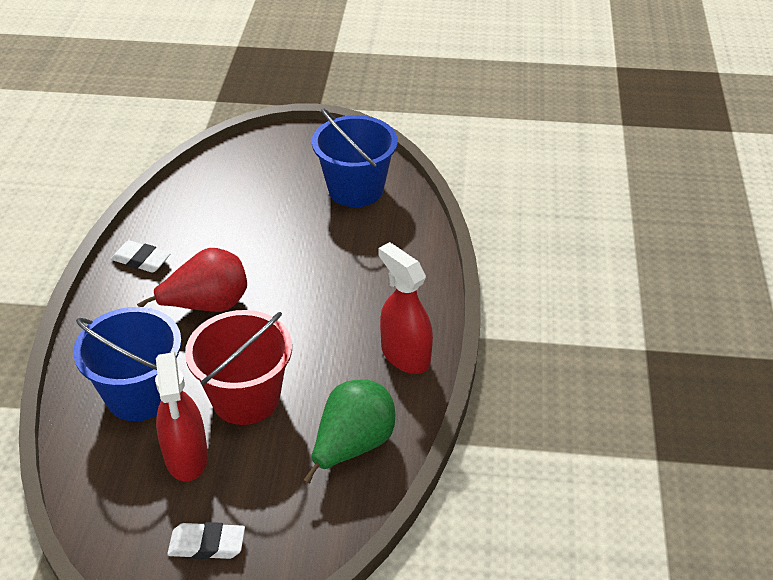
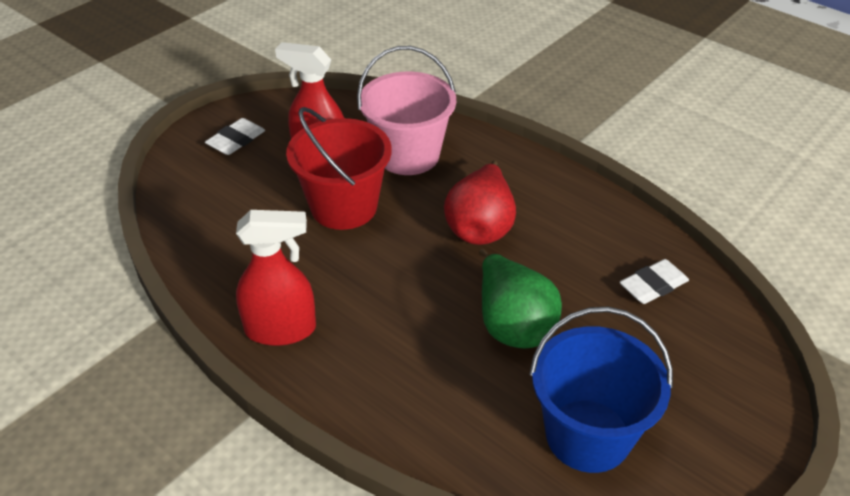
camera: 125 degrees right, 0 degrees up
(140, 394) = (408, 155): blue bucket -> pink bucket
(141, 260) = (585, 208): white eraser -> white eraser (653, 286)
(352, 446) = (227, 244): green pear -> green pear (512, 324)

